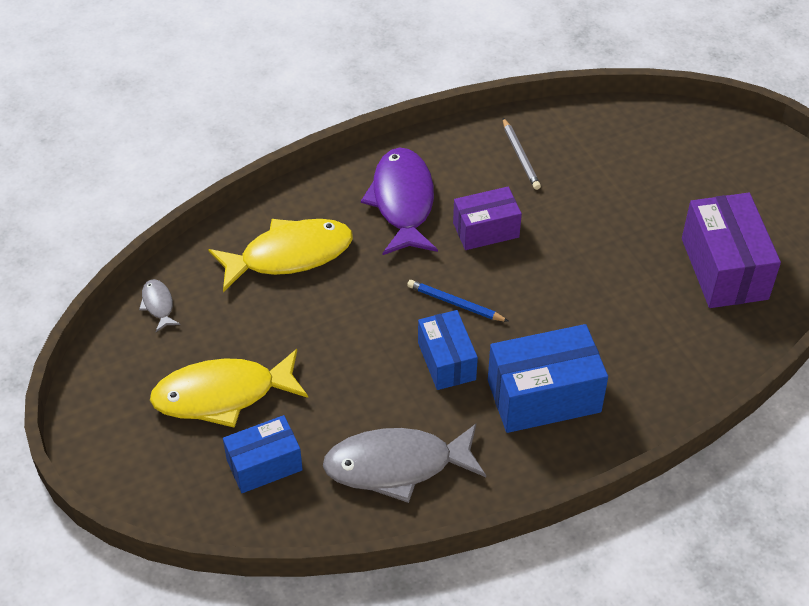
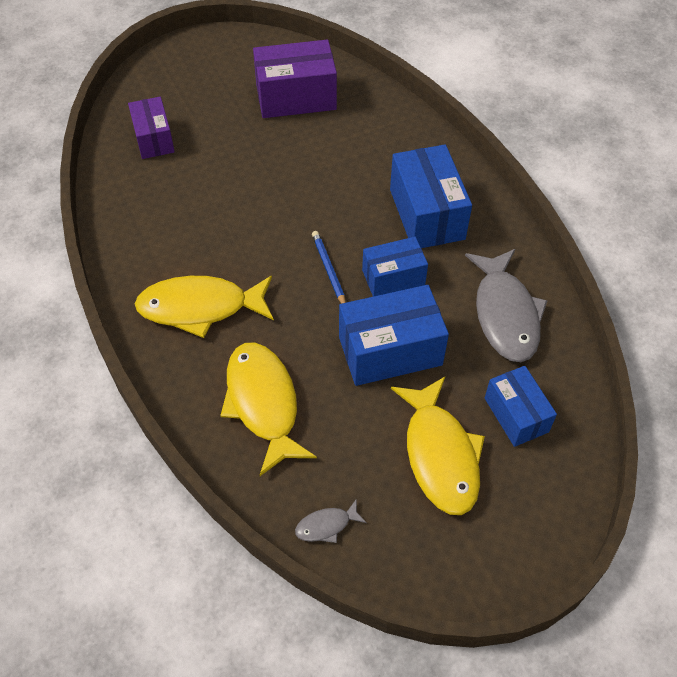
camera: 90 degrees left, 5 degrees up
(348, 356) = (390, 350): none -> blue box
(403, 202) = (200, 307): purple fish -> yellow fish
(455, 303) = (328, 270): blue pencil -> blue pencil turned 135 degrees clockwise
(486, 230) = (242, 245): purple box -> purple box (153, 139)
(520, 156) = (152, 216): grey pencil -> none

